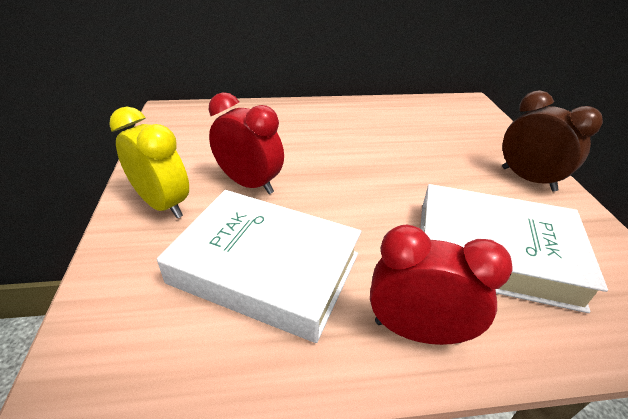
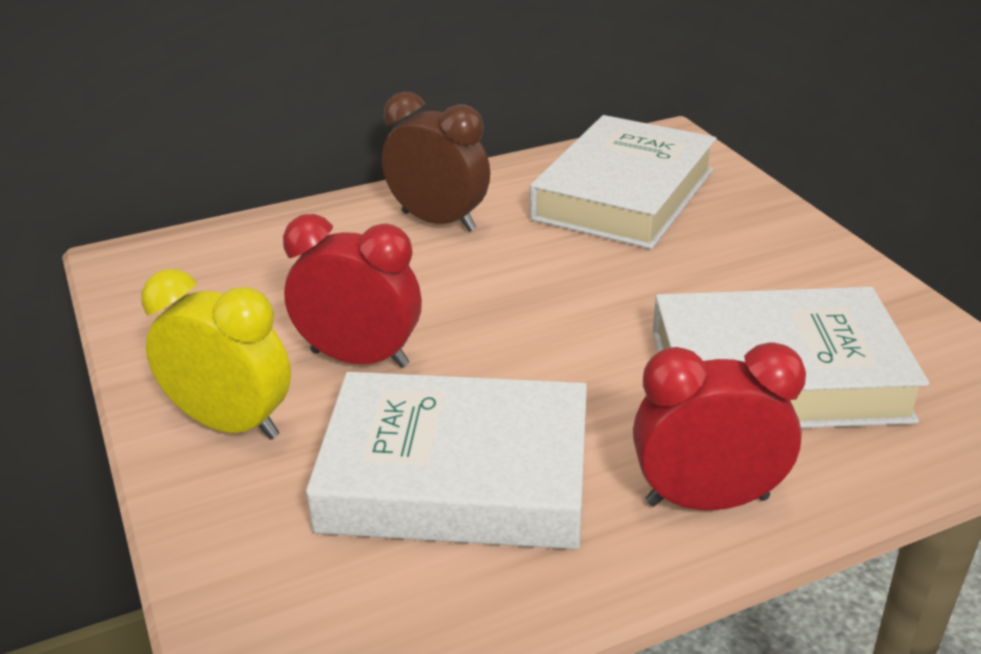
camera: 15 degrees left, 5 degrees down
(435, 126) = (624, 194): none -> white book
(528, 179) = (796, 255): brown clock -> brown clock (438, 221)

